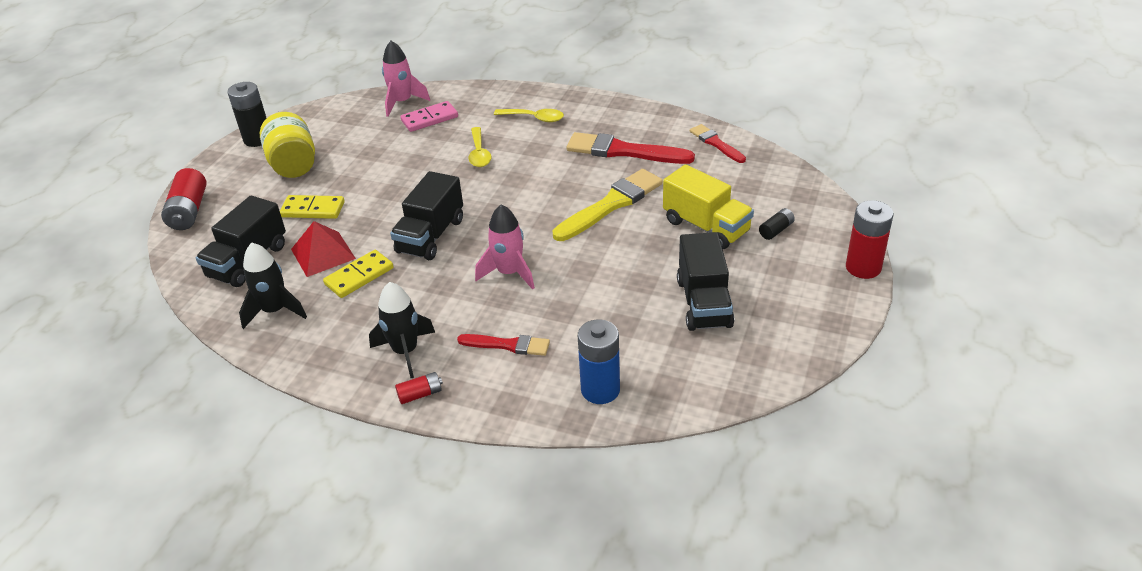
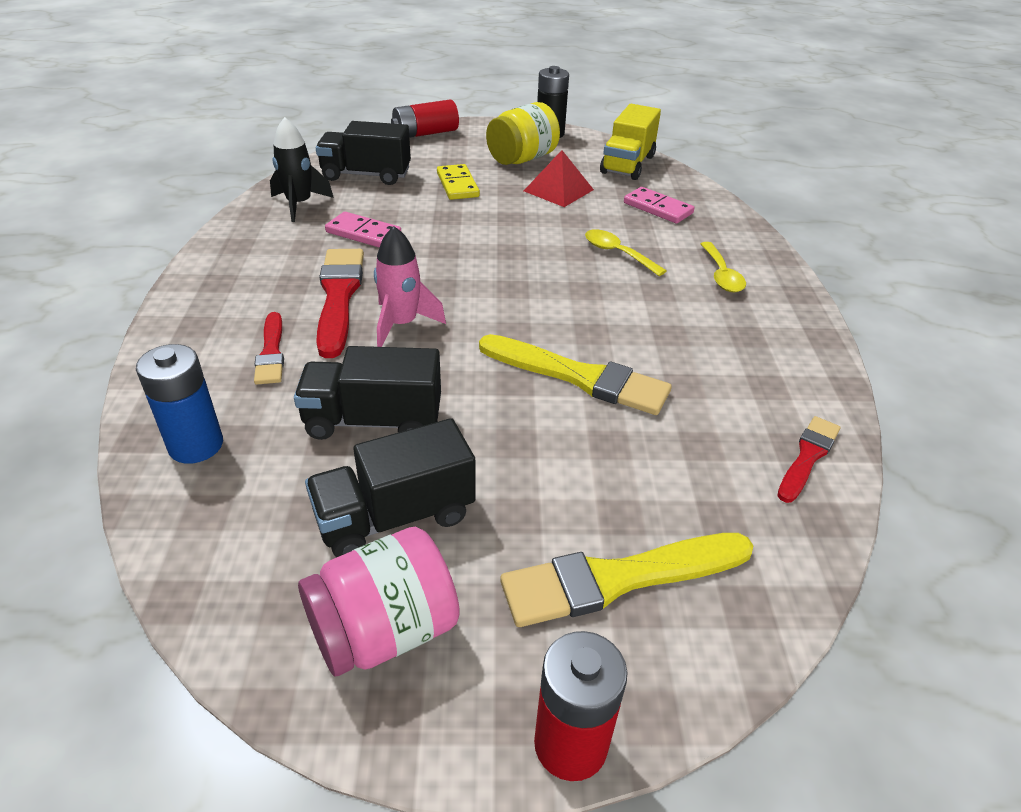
camera: 65 degrees right, 0 degrees up
(323, 253) = (391, 206): red pyramid -> red pyramid (558, 190)
(359, 276) = (363, 233): yellow domino -> pink domino
(402, 102) = (674, 186): pink rocket -> none
(405, 351) = (251, 287): black rocket -> none
(420, 394) = (185, 312): red battery -> none
(430, 236) = (446, 258): black truck -> black truck (373, 420)
(479, 153) = (617, 253): yellow spoon -> yellow spoon turned 75 degrees clockwise
(623, 151) = (709, 363): red brush -> red brush (339, 296)
(706, 227) = (581, 485): yellow truck -> yellow truck (627, 164)
(776, 230) = (618, 579): black battery -> yellow brush
(784, 318) = (384, 630): none -> pink jar

